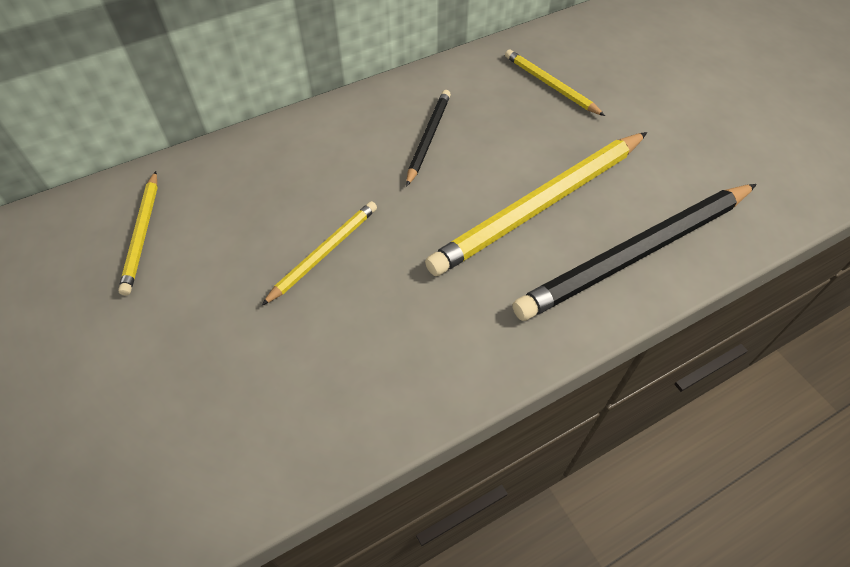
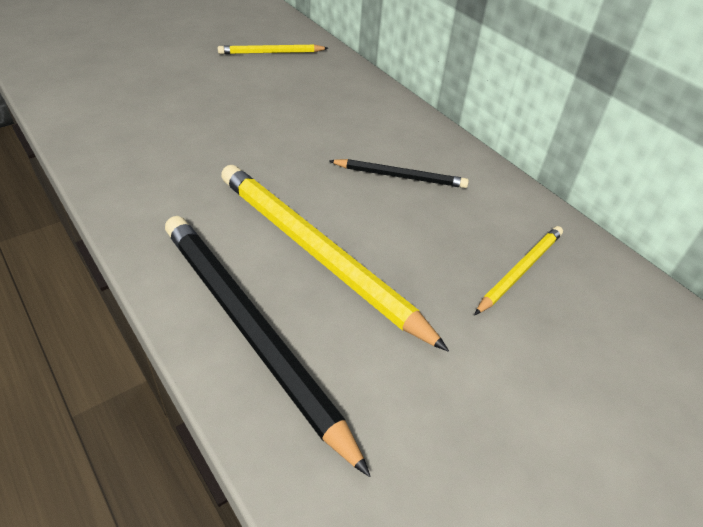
camera: 80 degrees right, 10 degrees down
(323, 253) = (254, 125): yellow pencil -> none

